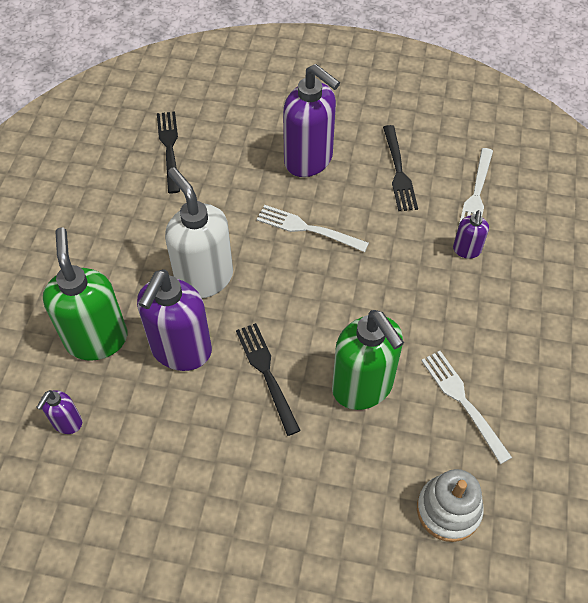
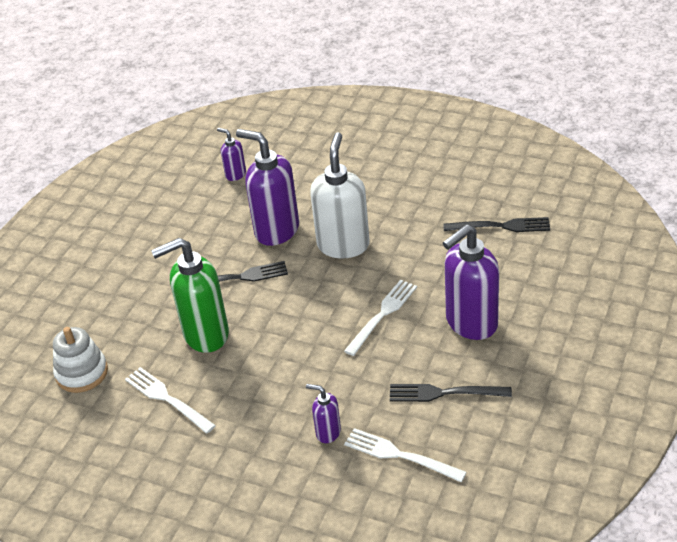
camera: 105 degrees right, 15 degrees down
(97, 339) = (301, 186): green soap dispenser -> none
(204, 278) = (343, 245): white soap dispenser -> white soap dispenser turned 60 degrees counterclockwise
(463, 402) = (167, 399): white fork -> white fork turned 120 degrees counterclockwise

